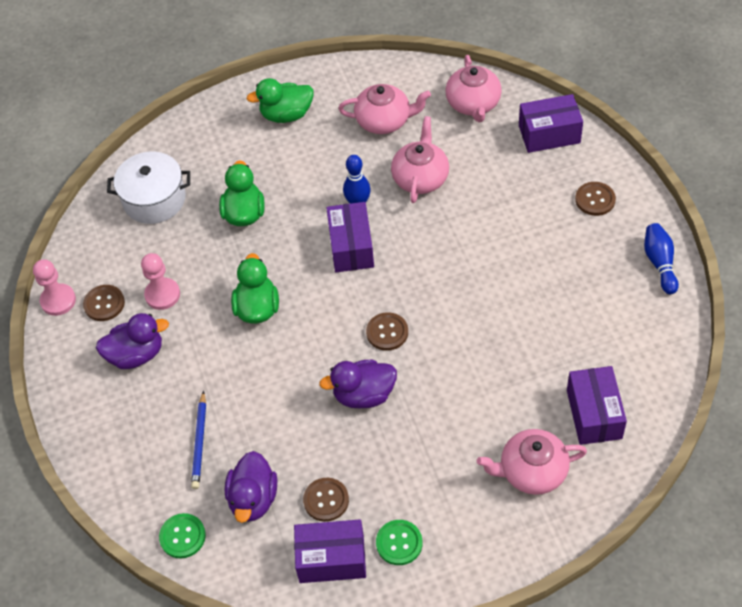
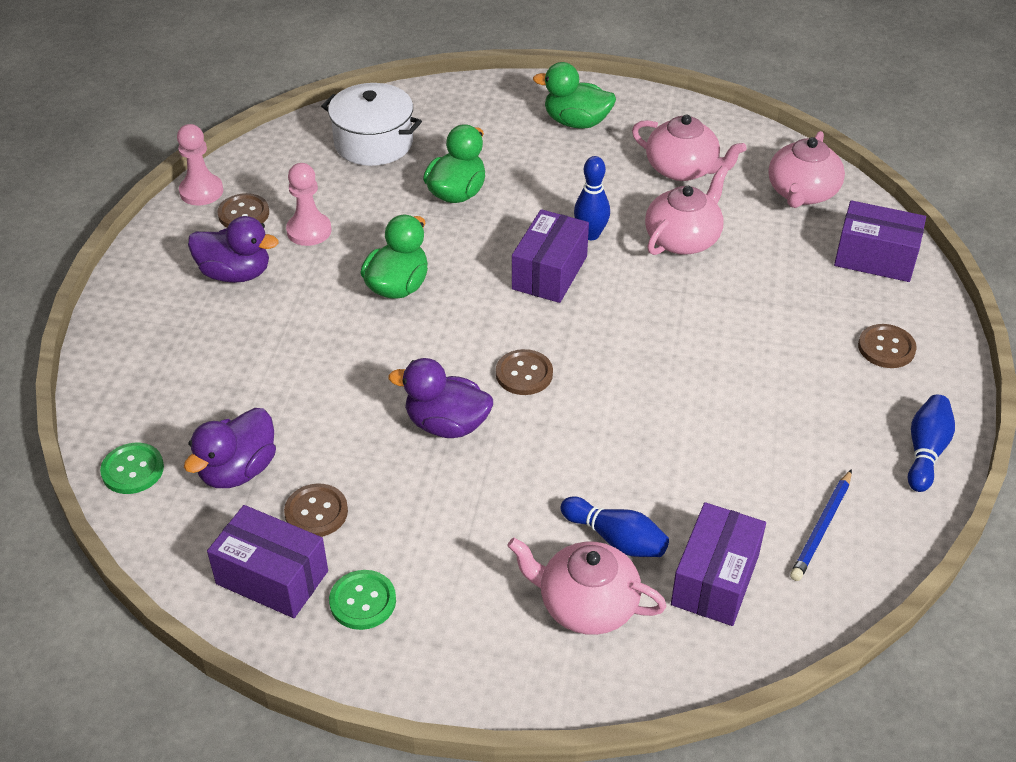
camera: 25 degrees right, 10 degrees down
(200, 442) = (229, 386): blue pencil -> blue pencil (821, 528)
(520, 418) = (616, 539): none -> blue bowling pin

